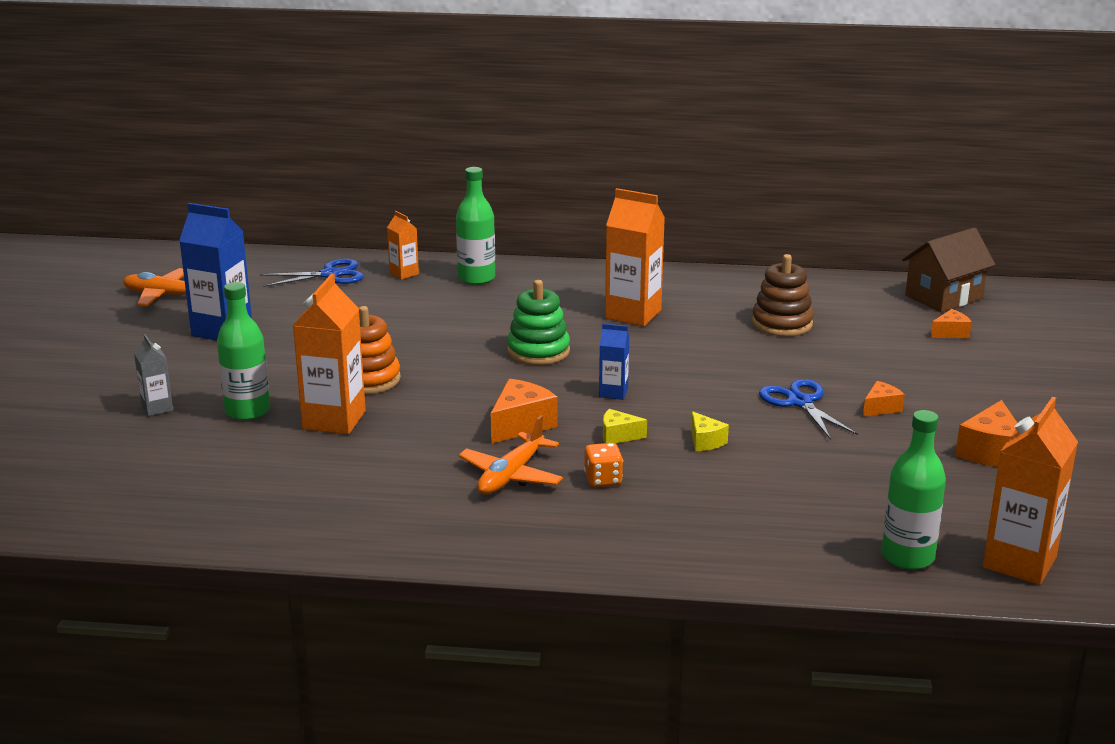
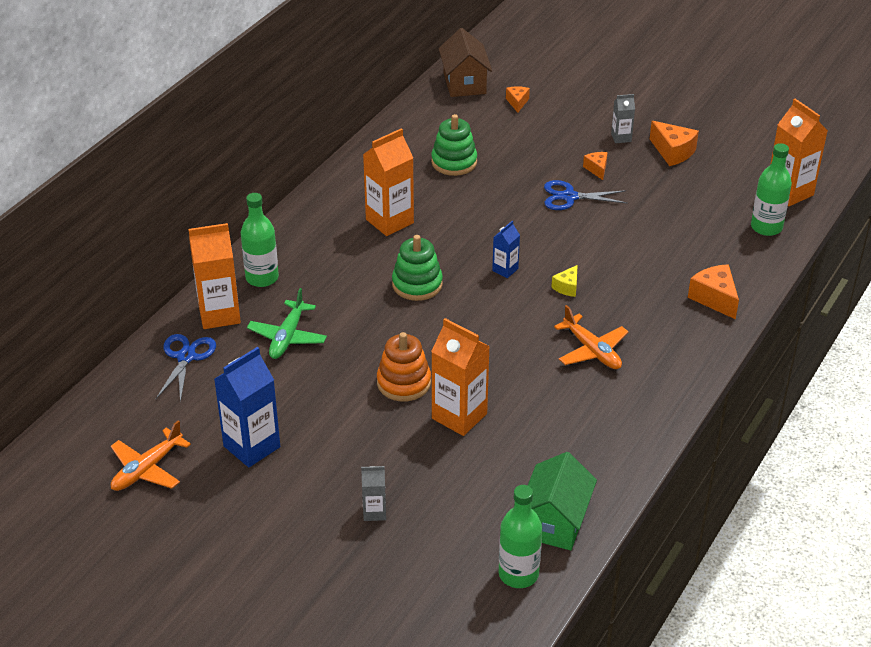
camera: 65 degrees left, 15 degrees up
(189, 512) = (555, 522): none -> green house
(247, 411) = (414, 460): green bottle -> green bottle (518, 574)
(395, 309) = (287, 337): none -> green plane
(404, 273) = (219, 314): orange carton -> orange carton, size x1.91
(520, 425) = (524, 326): orange cheese -> orange cheese (714, 298)
(603, 480) = (620, 312): orange dice -> none
(705, 441) = (596, 253): yellow cheese -> none
(782, 323) = (454, 162): brown stacking toy -> green stacking toy
(972, 410) = (621, 137): none -> grey carton

